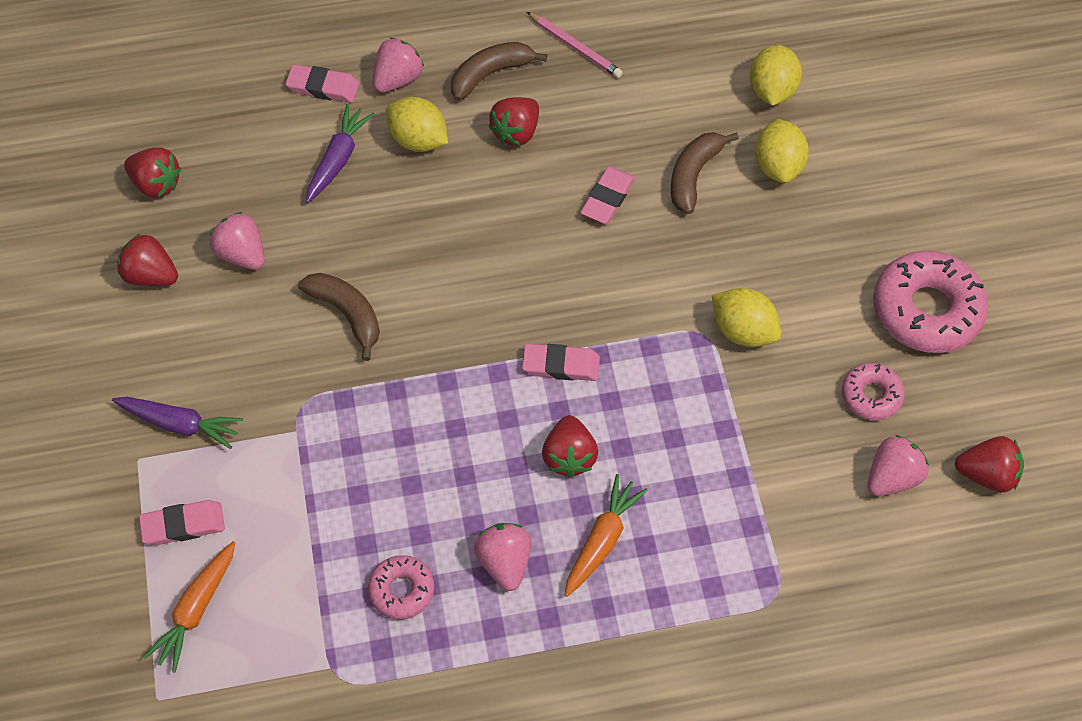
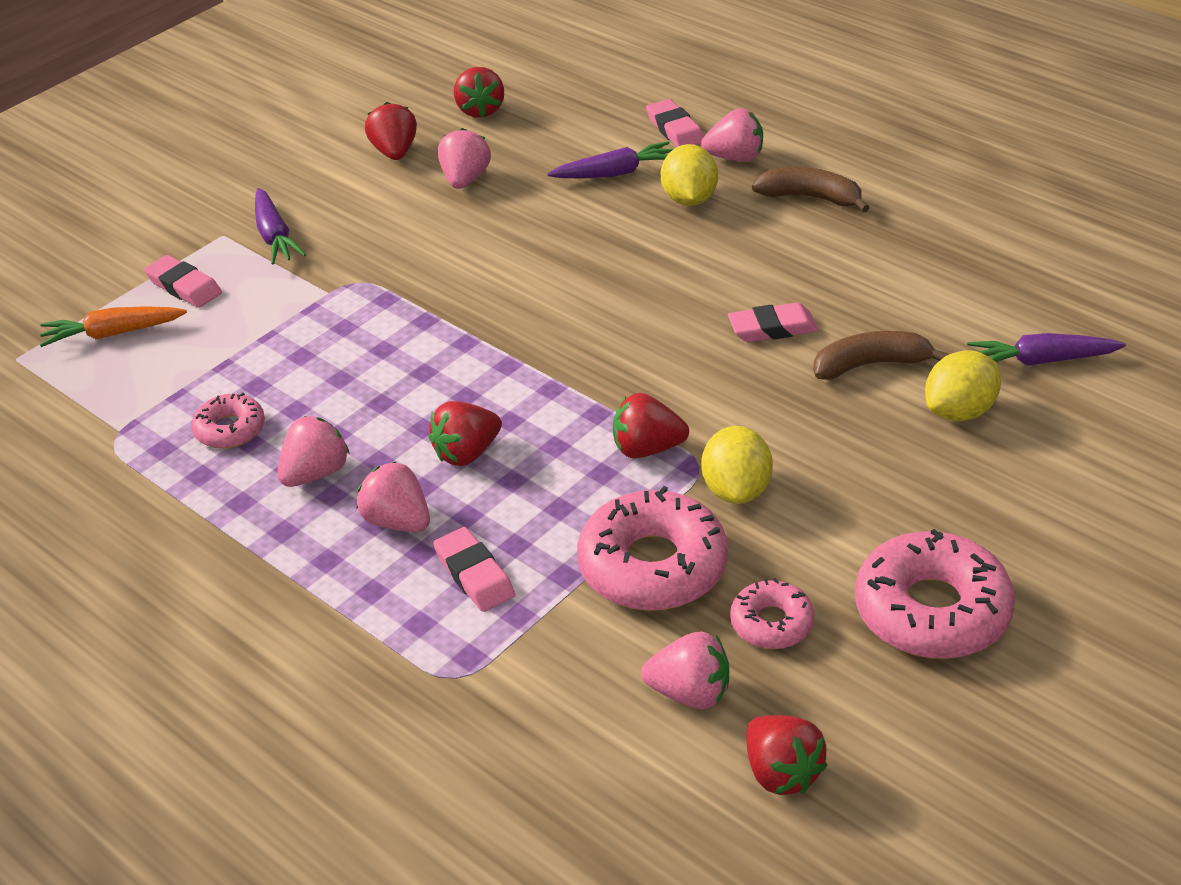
camera: 55 degrees right, 20 degrees down
(347, 314) = (470, 257): brown banana -> none
(516, 132) = (770, 242): red strawberry -> red strawberry (647, 449)
(561, 365) = (558, 397): pink eraser -> pink eraser (474, 574)
(575, 47) = (908, 224): pink pencil -> none
(602, 540) = (397, 521): orange carrot -> pink strawberry
(771, 423) = (653, 566): none -> pink donut
(772, 90) = (1042, 360): yellow lemon -> purple carrot

